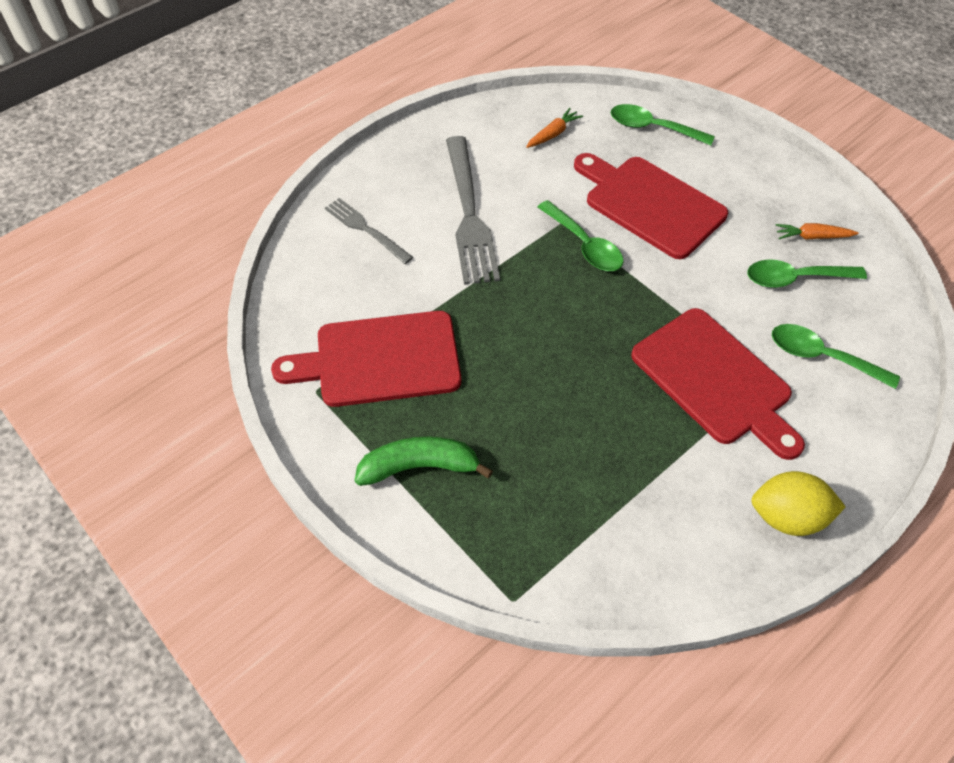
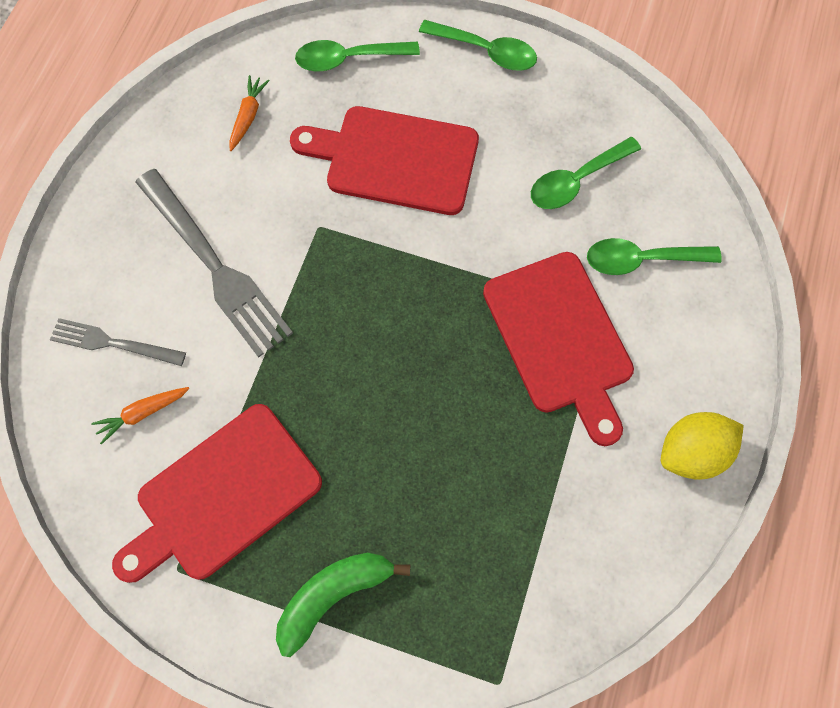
camera: 30 degrees left, 15 degrees up
(584, 245) = (356, 244): green spoon -> green spoon (486, 51)
(715, 381) = (560, 339): red cutting board -> red cutting board turned 45 degrees clockwise
(812, 237) = (569, 122): orange carrot -> orange carrot (142, 413)

